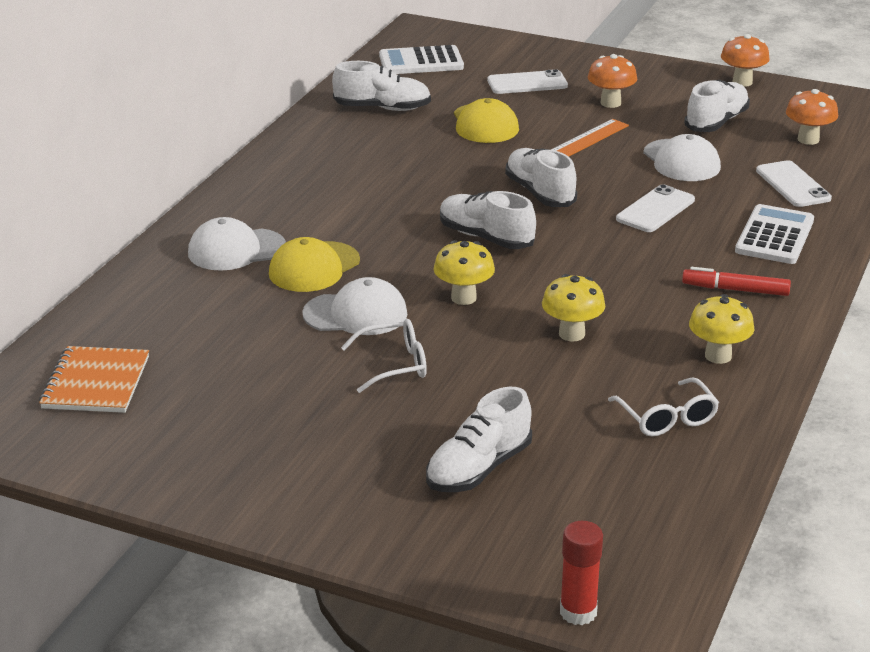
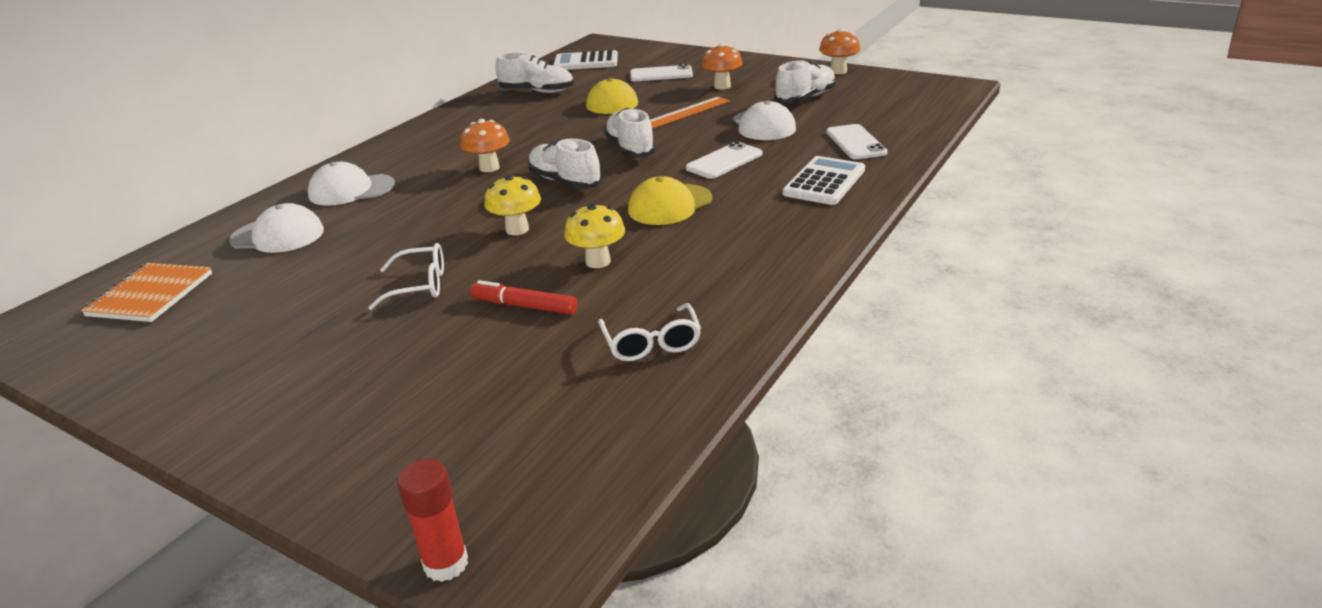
camera: 10 degrees right, 0 degrees up
(314, 267) = (405, 204): yellow cap -> yellow cap (669, 205)
(356, 314) = (414, 241): white cap -> white cap (278, 235)
(478, 468) = (436, 388): white shoe -> none
(718, 356) = (729, 284): yellow mushroom -> none
(735, 290) = (770, 226): red marker -> red marker (524, 306)
(808, 139) = (881, 110): orange mushroom -> orange mushroom (489, 168)

